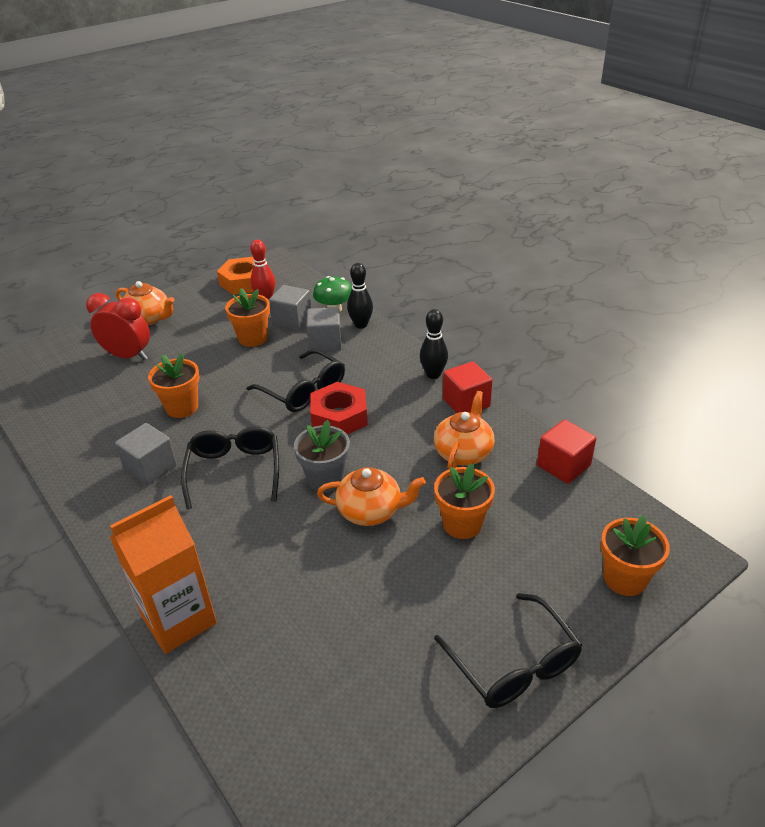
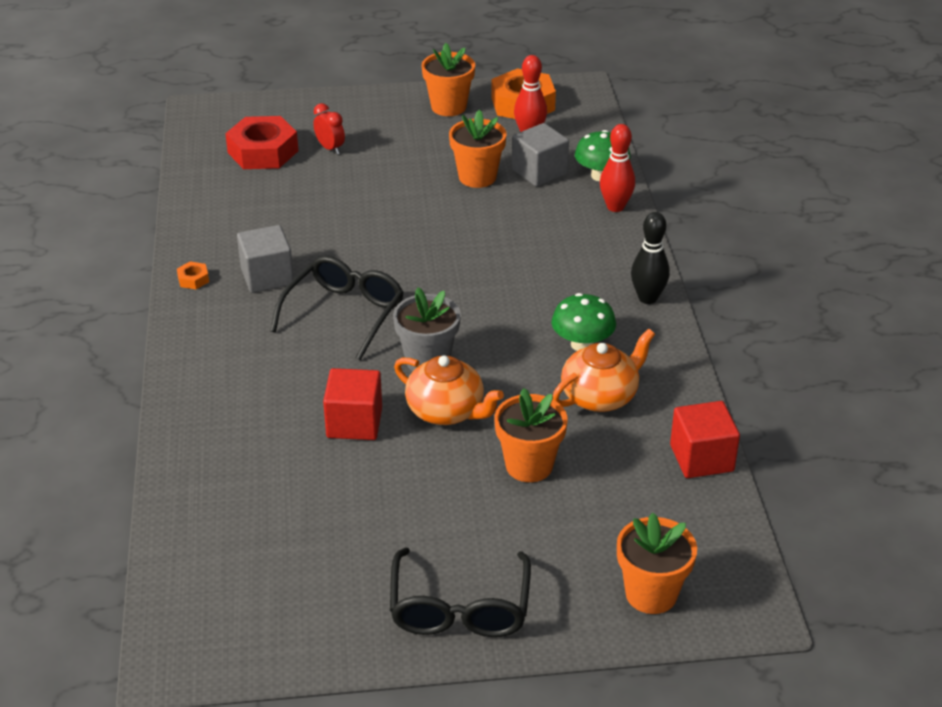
camera: 30 degrees right, 0 degrees up
(89, 495) = (193, 279): none -> orange nut
(128, 356) = (330, 148): red clock -> red clock, size x0.53
(149, 318) = (383, 112): orange teapot -> none
(179, 619) = (191, 426): orange carton -> none
(182, 407) = (343, 227): orange flower pot -> orange flower pot (448, 107)
(304, 391) = (484, 258): black glasses -> none
(325, 342) = (555, 213): grey cube -> none
(339, 416) = (498, 302): red nut -> red nut (263, 152)
(361, 325) = (615, 207): black bowling pin -> red bowling pin
(420, 422) = (582, 344): none -> green mushroom
(466, 403) = (655, 345): red cube -> red cube (354, 423)

